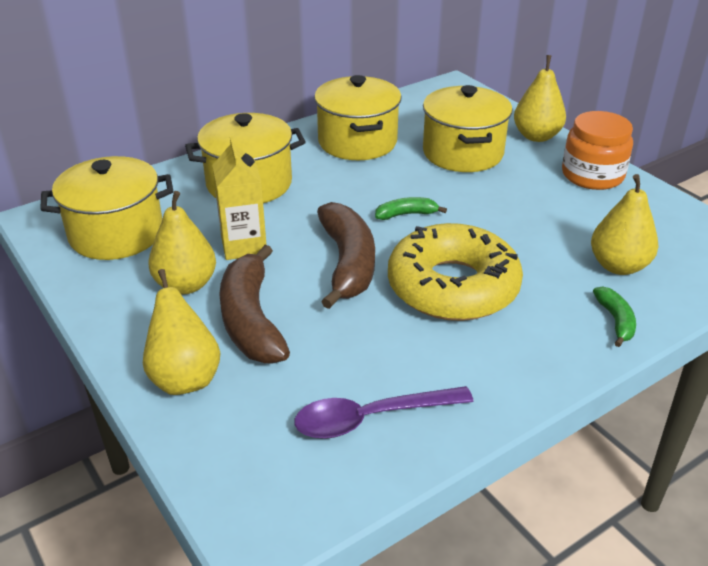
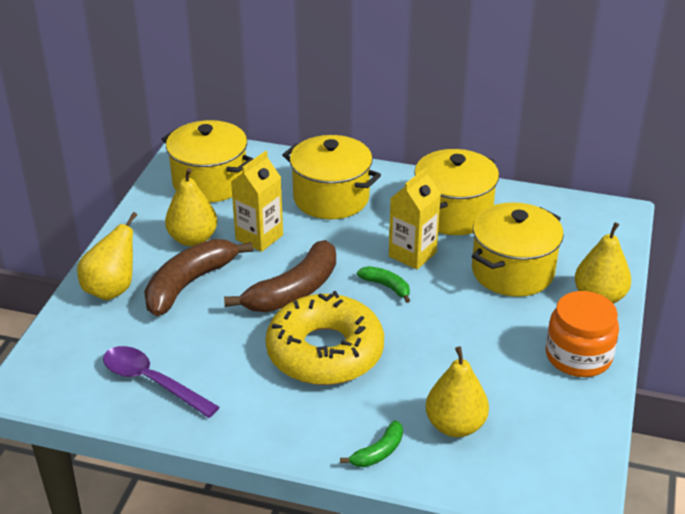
camera: 50 degrees right, 0 degrees up
(382, 183) = (412, 254): none -> yellow carton

